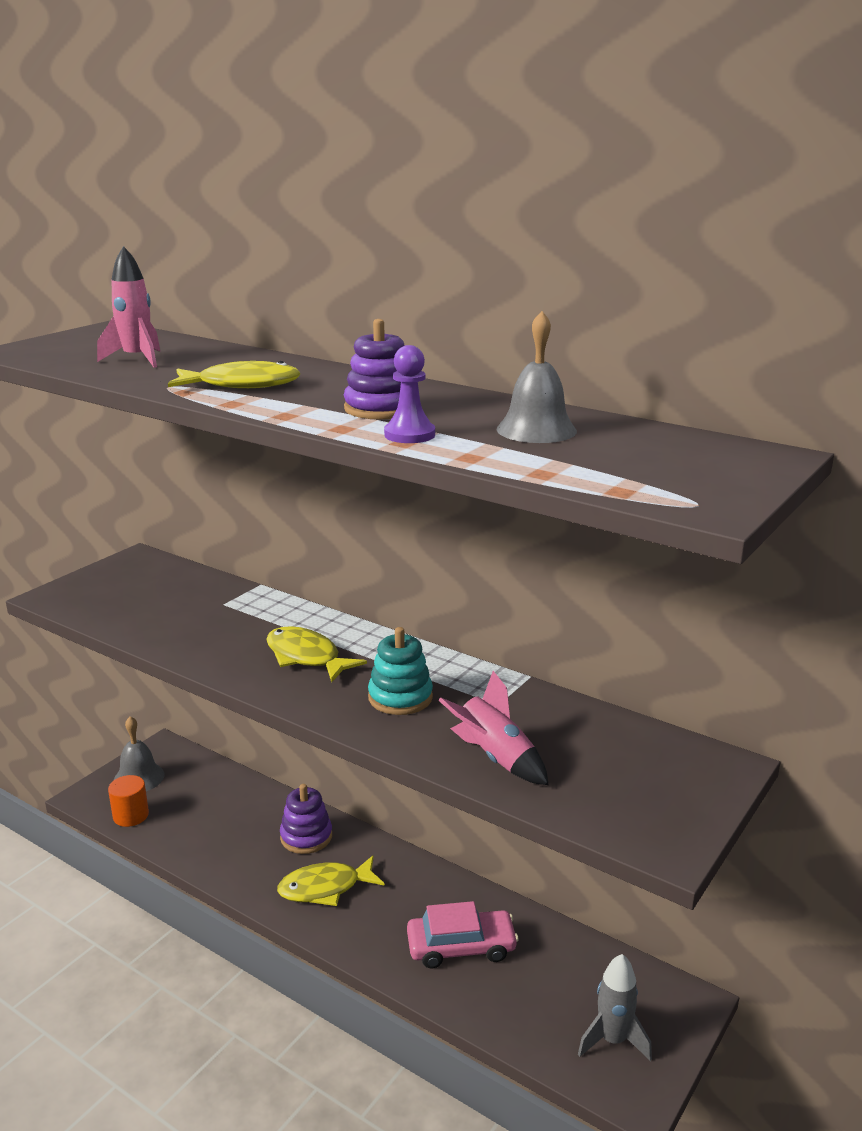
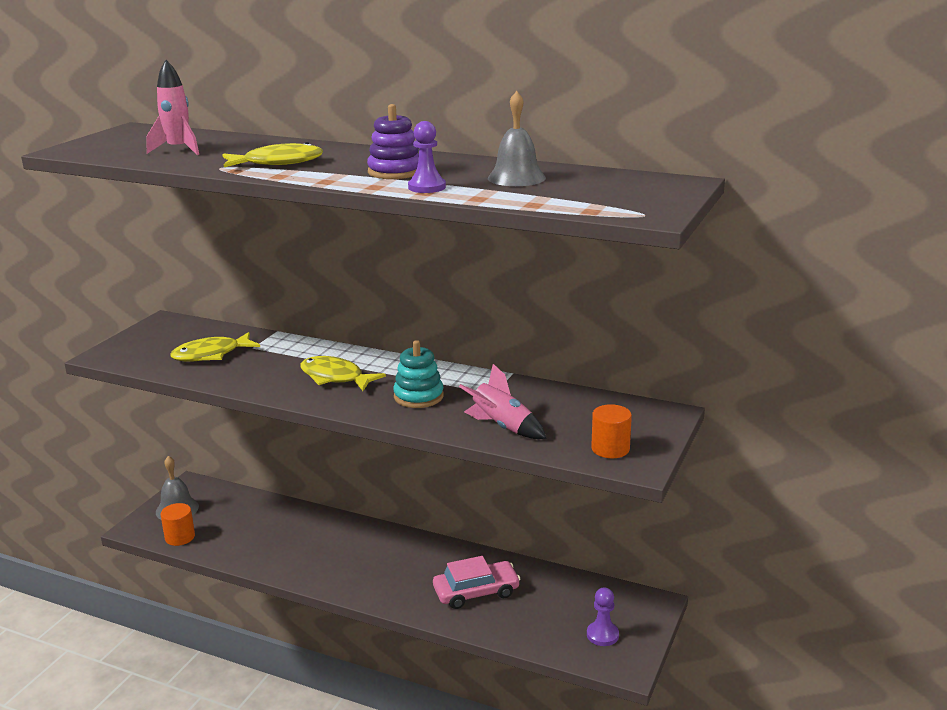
camera: 10 degrees left, 0 degrees up
(306, 837) = (332, 534): purple stacking toy -> none
(325, 888) = (358, 567): yellow fish -> yellow fish (211, 354)
(612, 1040) = (602, 635): grey rocket -> purple pawn
(633, 813) = (610, 449): none -> orange cylinder

